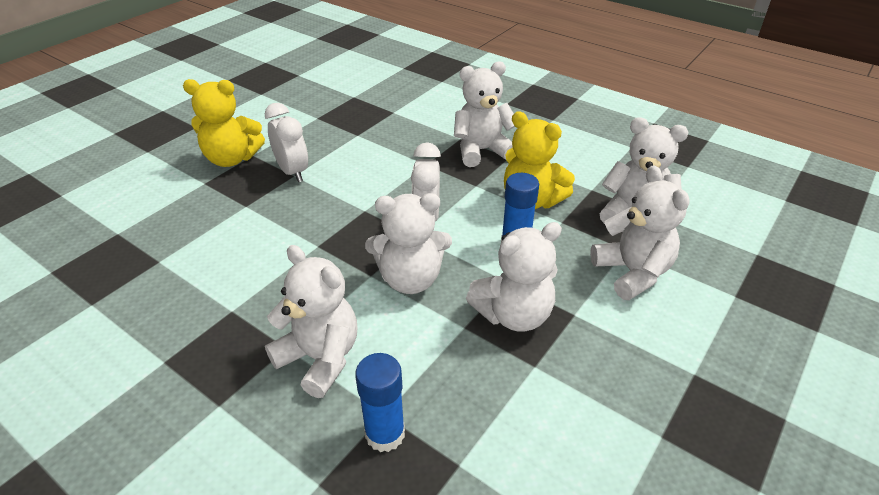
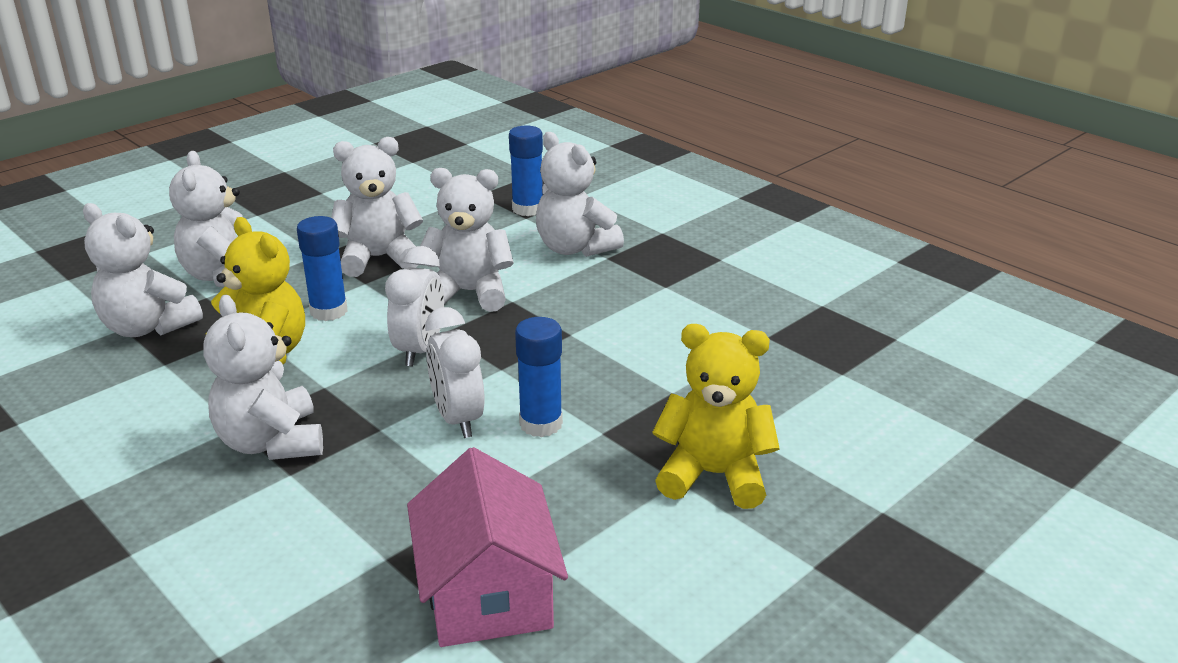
camera: 170 degrees left, 10 degrees down
(292, 172) = (604, 438): white clock -> white clock (458, 419)
(331, 176) = (541, 424): none -> blue glue stick
(344, 105) = (488, 593): none -> pink house
(482, 151) = (271, 442): white teddy bear -> white teddy bear turned 75 degrees clockwise

